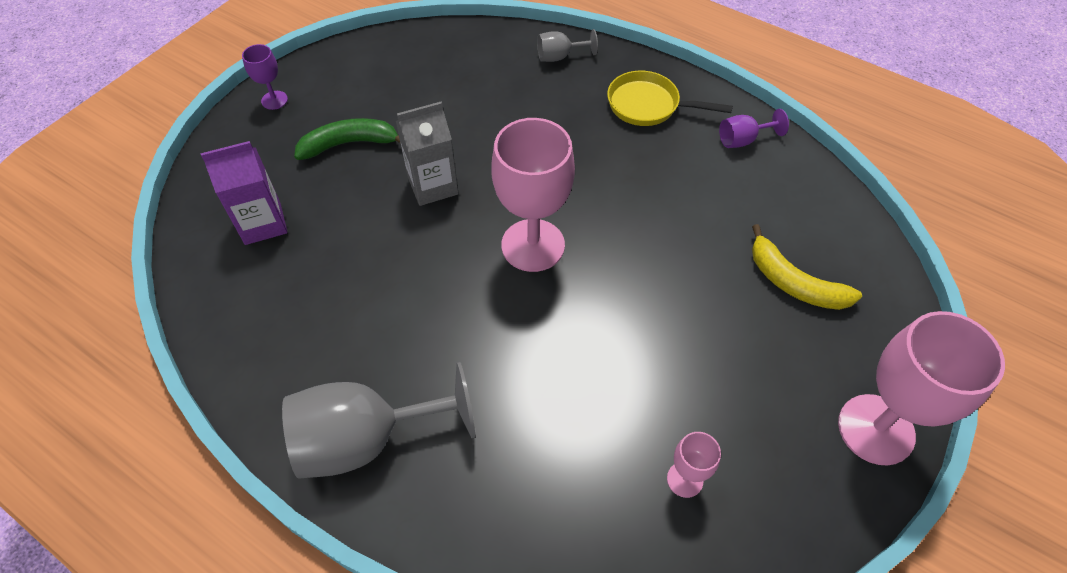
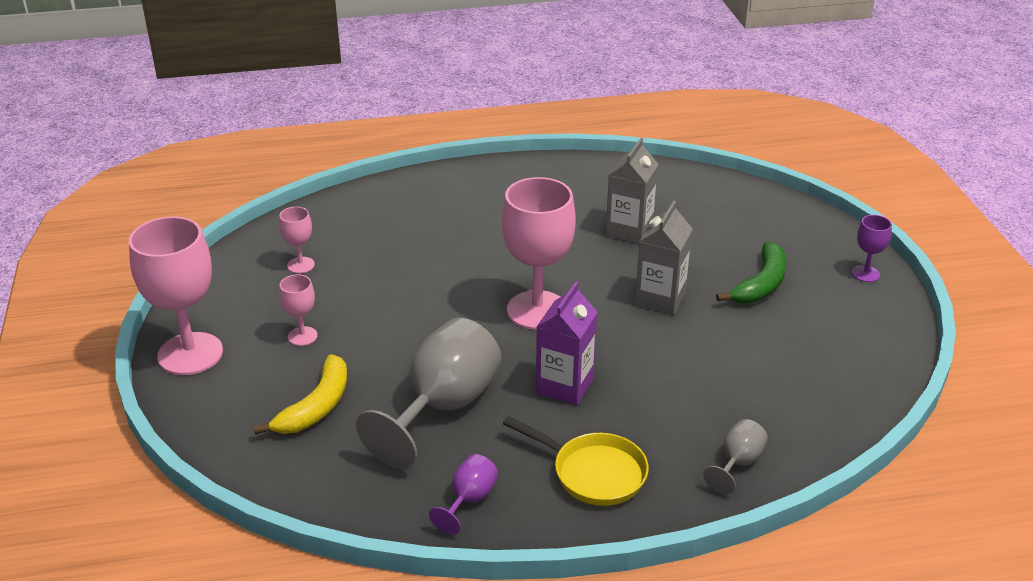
camera: 135 degrees right, 20 degrees down
(263, 223) = (720, 217): purple carton -> purple carton (565, 385)
(350, 268) = (629, 231): none -> grey carton
(366, 439) = (498, 185): grey goblet -> grey goblet (443, 407)
(648, 105) = (593, 473): yellow pan -> yellow pan turned 60 degrees clockwise
(753, 370) = (302, 336): none -> pink goblet
(794, 283) = (316, 406): yellow banana -> yellow banana turned 120 degrees clockwise

